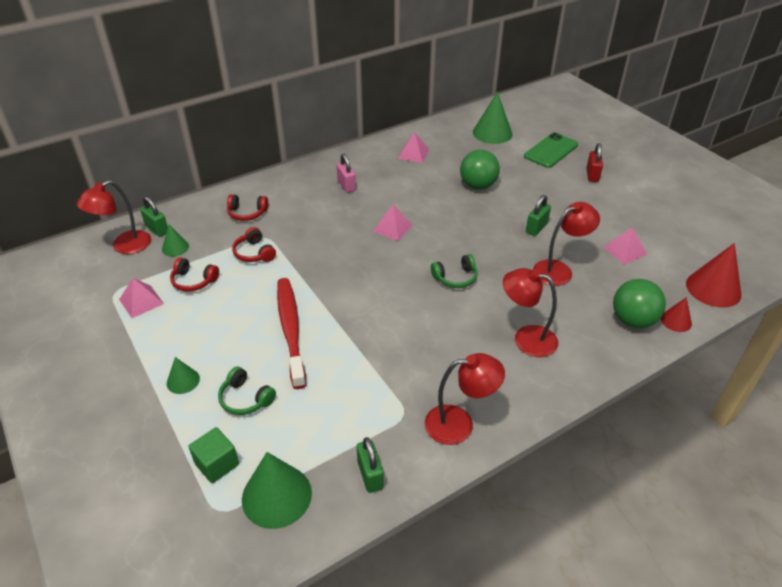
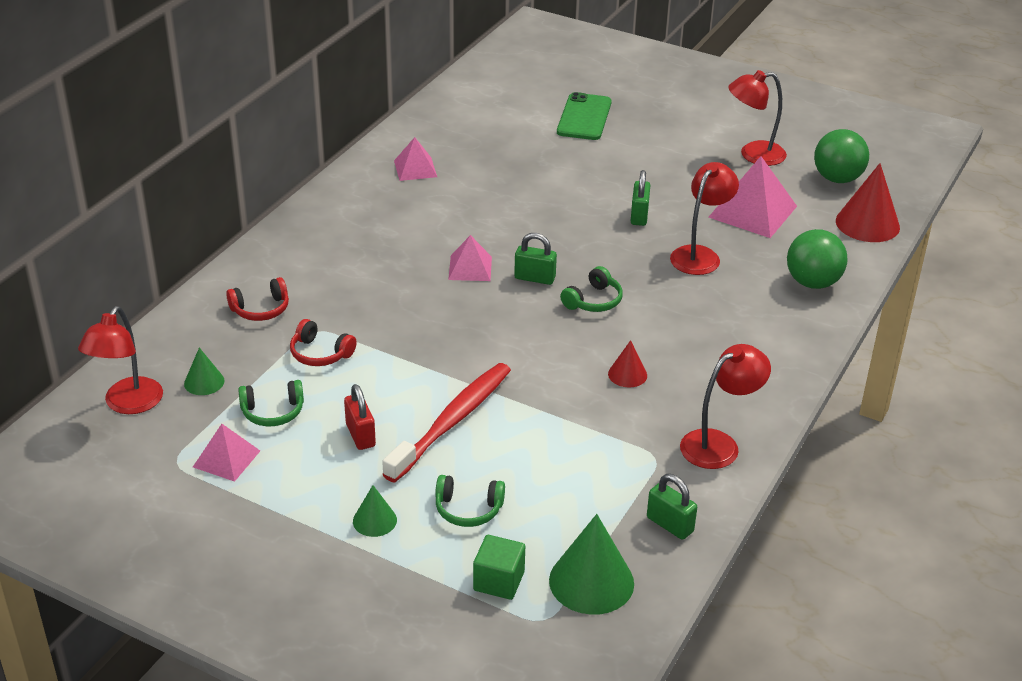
camera: 30 degrees left, 5 degrees down
(157, 229) = (153, 369): green padlock -> green padlock (534, 278)
(194, 281) = (273, 412): red headphones -> green headphones
(290, 330) = (452, 421): red toothbrush -> red toothbrush turned 75 degrees clockwise
(346, 186) = (363, 235): pink padlock -> none
(478, 186) = (531, 186): green ball -> green ball (837, 179)
(492, 133) = (494, 114): green cone -> none
(526, 338) = (720, 338): red lamp -> red lamp (753, 155)
(592, 175) = (655, 134): red padlock -> red padlock (360, 435)
(624, 250) = (753, 211): pink pyramid -> pink pyramid, size x1.71
(676, 321) = (854, 269): red cone -> red cone (627, 374)

